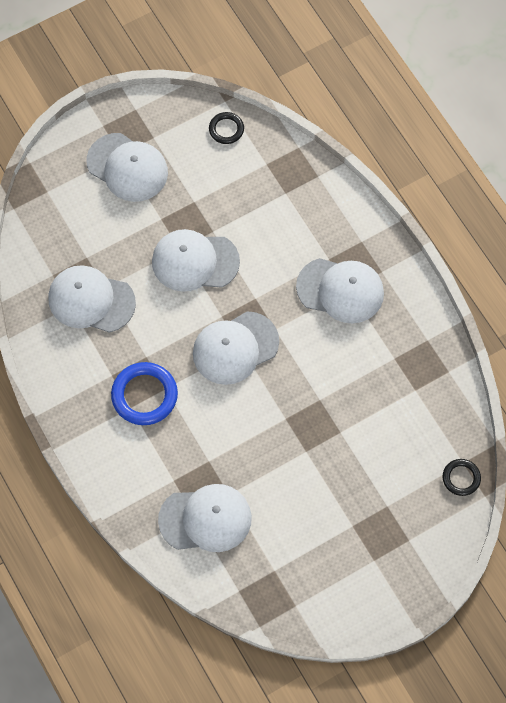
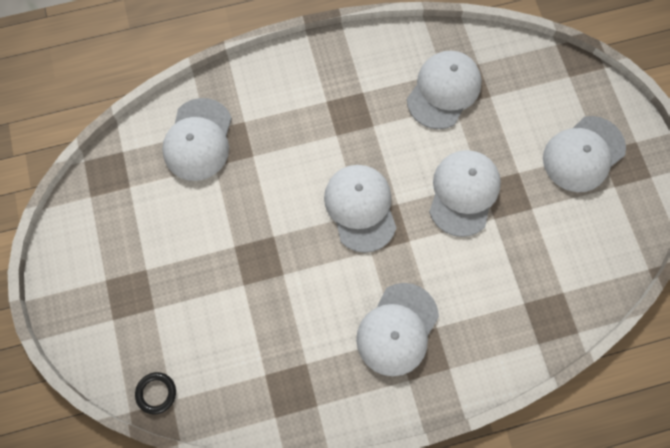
camera: 105 degrees right, 5 degrees up
(144, 395) = (334, 115): blue ring -> none
(226, 129) = (613, 261): black ring -> none

